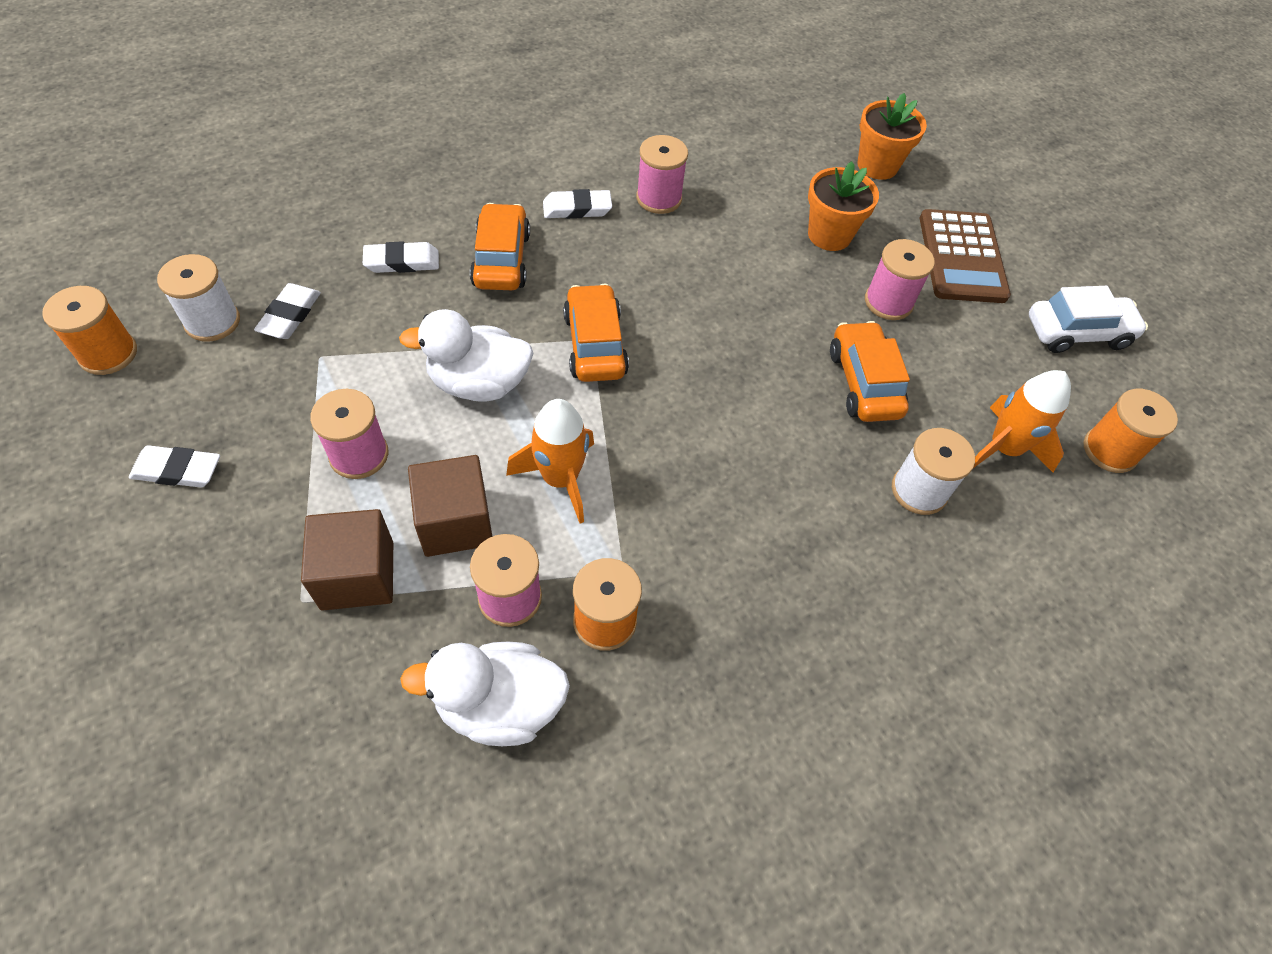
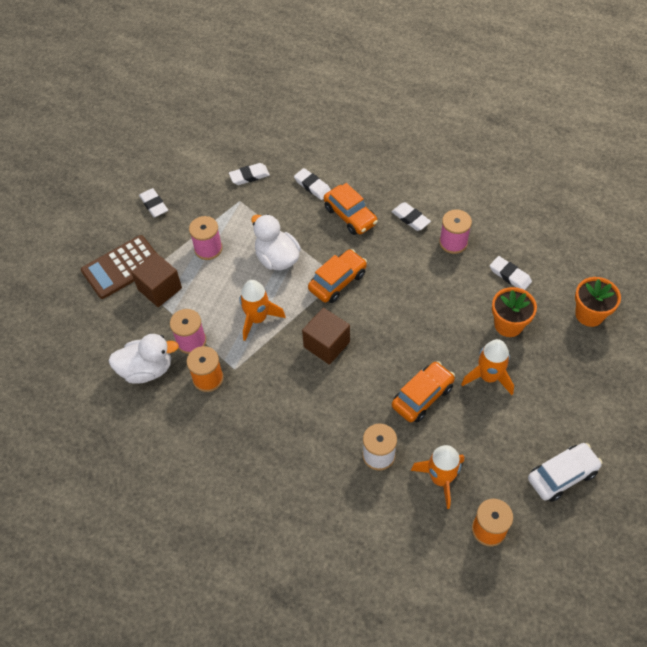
camera: 60 degrees right, 0 degrees up
(108, 353) = (181, 144): orange spool -> none
(212, 321) = (223, 158): white spool -> none
(455, 522) = (207, 300): brown cube -> brown cube (326, 344)
(499, 705) = (147, 369): white duck -> white duck turned 120 degrees clockwise
(501, 259) = (350, 216): orange car -> orange car turned 90 degrees clockwise
(760, 187) = (510, 275): none -> white eraser
(888, 302) = (488, 377): pink spool -> orange rocket
(962, 257) = (560, 392): brown calculator -> brown calculator (122, 267)
(1077, 333) = (562, 476): white car -> white car turned 75 degrees counterclockwise

